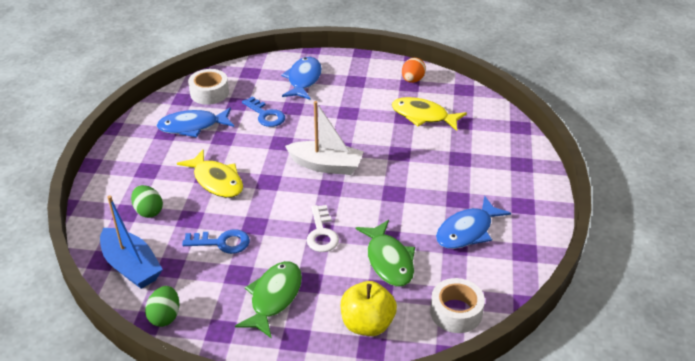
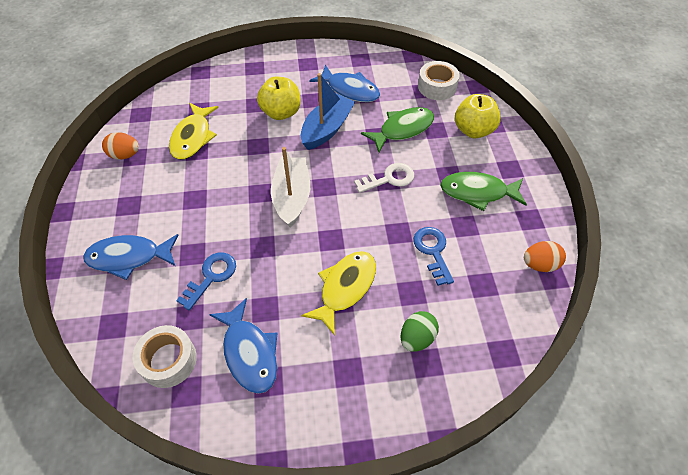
camera: 105 degrees left, 15 degrees up
(131, 266) = (499, 319): blue boat -> blue boat (327, 129)
(165, 316) = (539, 264): green egg -> orange egg
(442, 173) = (281, 112): none -> yellow apple

